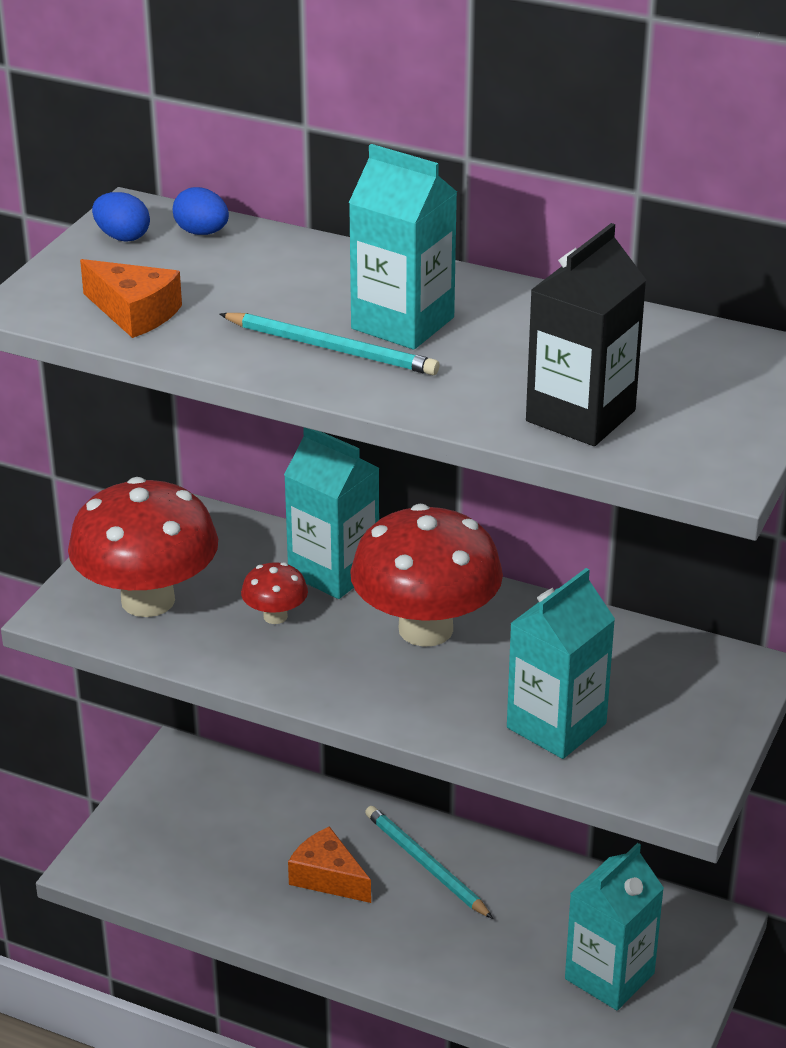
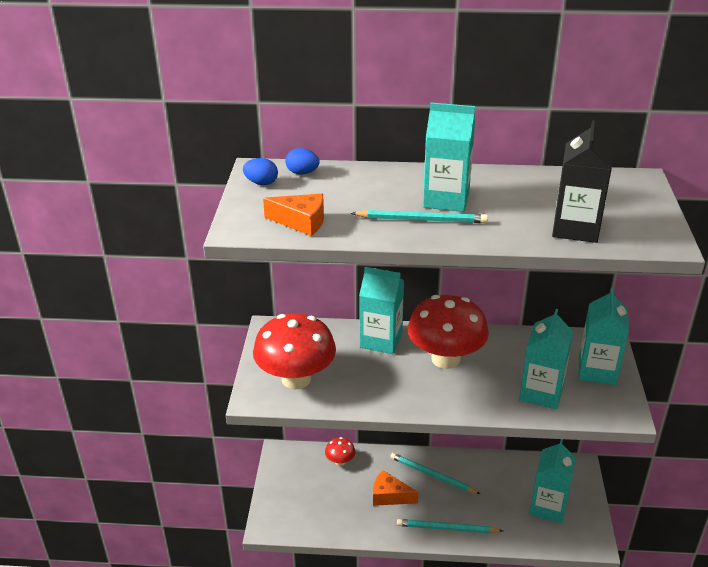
camera: 20 degrees left, 0 degrees up
(275, 616) = (367, 371): red mushroom -> red mushroom (340, 461)
(398, 958) = (447, 528): none -> turquoise pencil
(689, 715) = (597, 370): none -> turquoise carton

